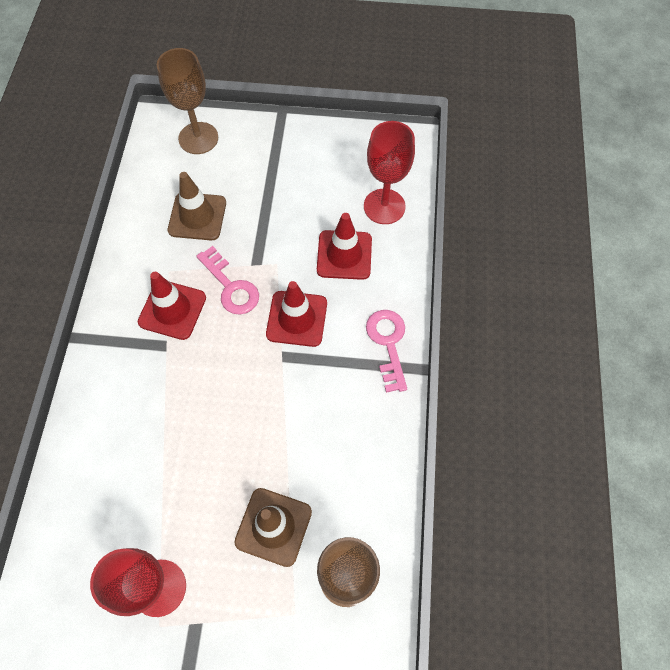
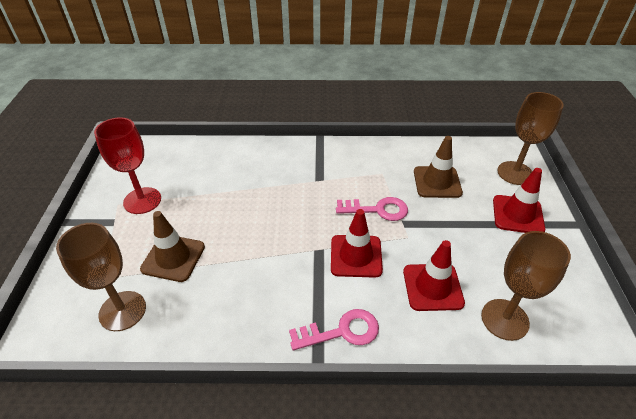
camera: 85 degrees right, 20 degrees down
(172, 310) = (349, 179): red traffic cone -> red traffic cone (517, 215)
(231, 286) = (377, 210): pink key -> pink key turned 135 degrees counterclockwise
(384, 206) = (504, 319): red goblet -> brown goblet

